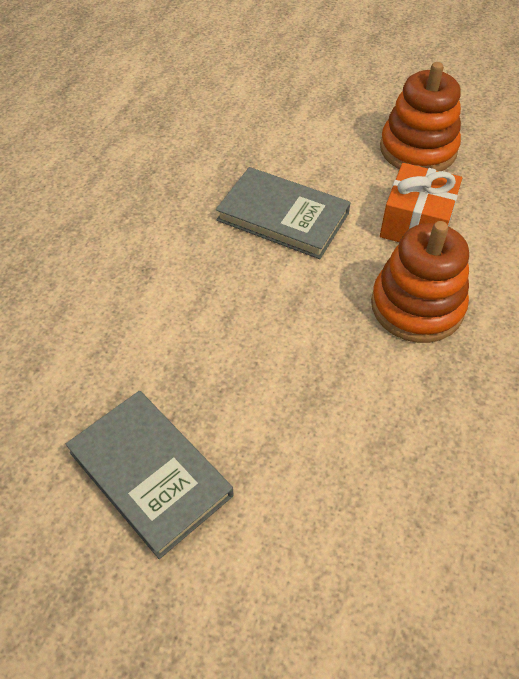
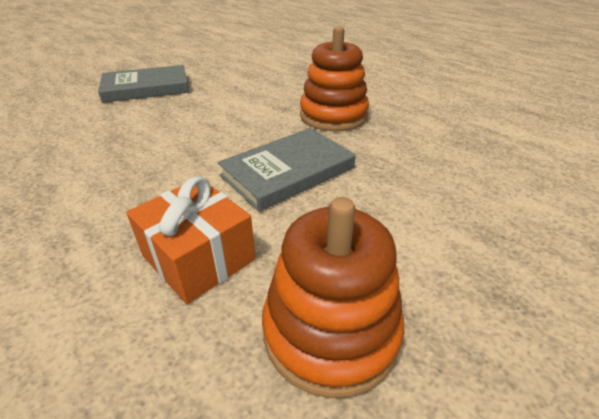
camera: 115 degrees right, 15 degrees down
(417, 306) = (108, 210): orange stacking toy -> orange stacking toy (333, 116)

